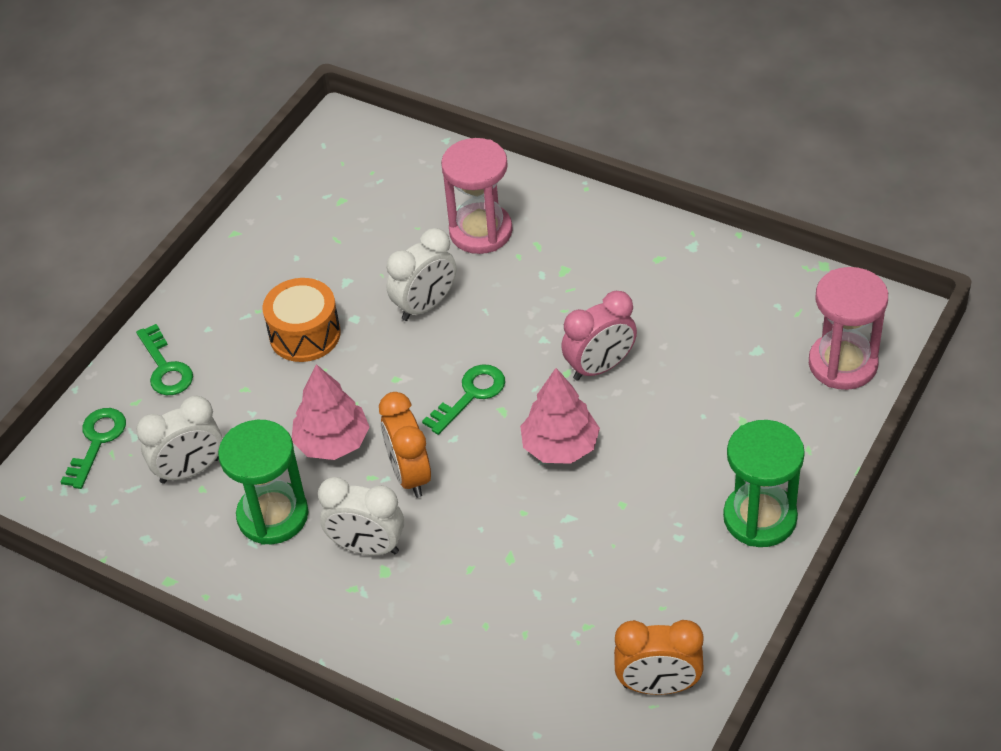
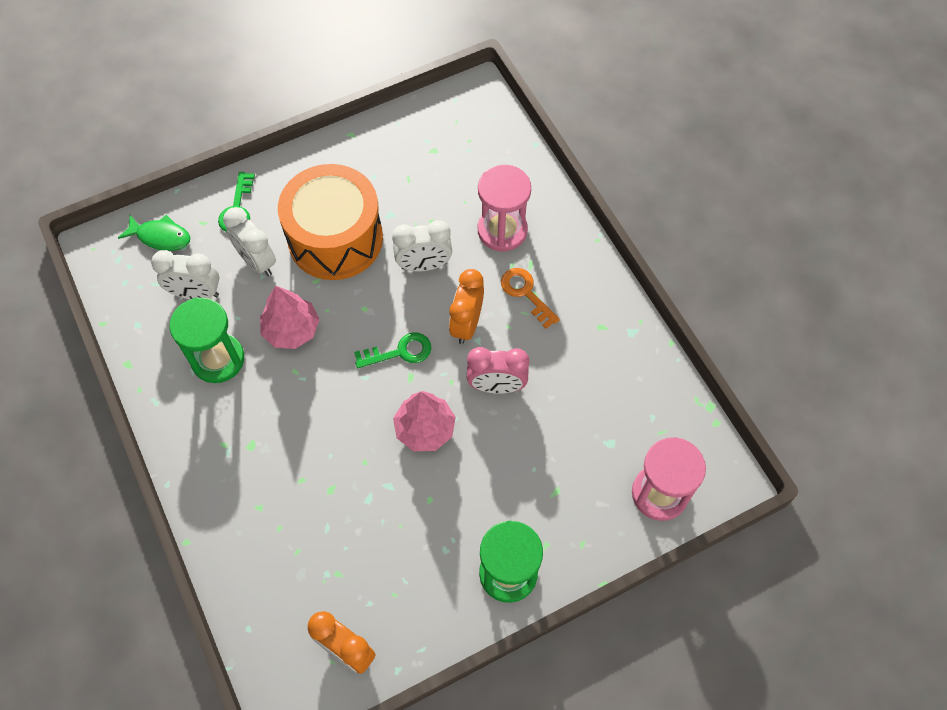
camera: 30 degrees right, 15 degrees up
(97, 442) = (161, 237): green key -> green fish
(305, 334) = (335, 238): orange drum -> orange drum, size x1.75
(367, 547) = (254, 421): white clock -> white clock (257, 261)
(409, 475) = (318, 386): orange clock -> orange clock (466, 324)
(555, 272) = (525, 293): none -> orange key

